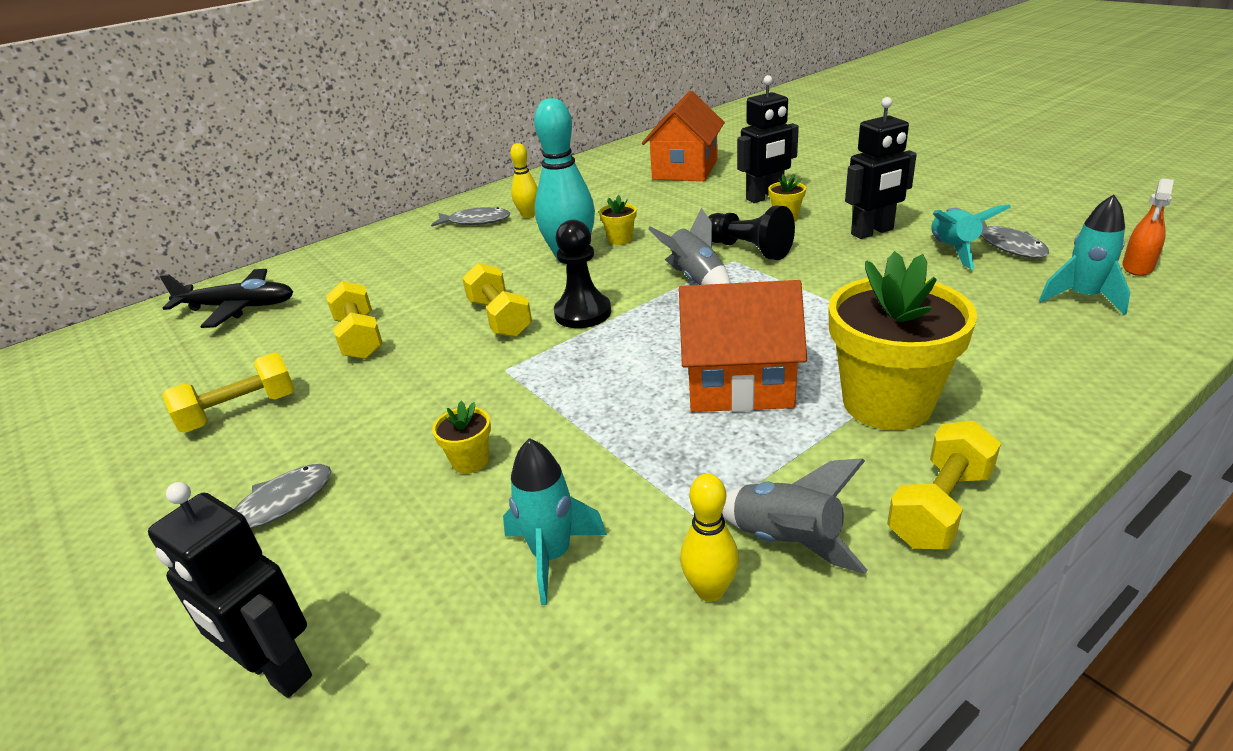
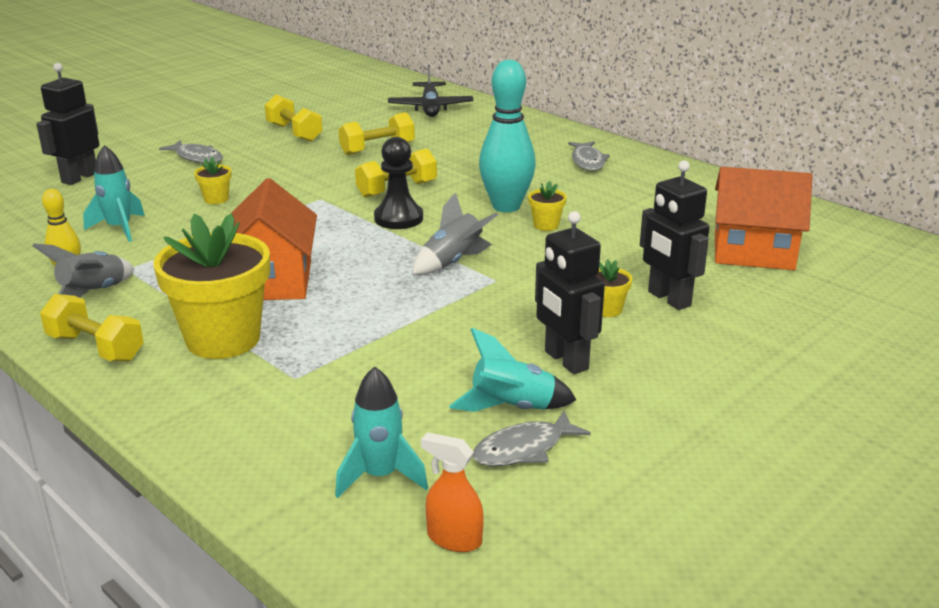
camera: 80 degrees right, 5 degrees down
(528, 215) = (604, 181): yellow bowling pin -> none
(748, 249) = (519, 287): black pawn -> none

